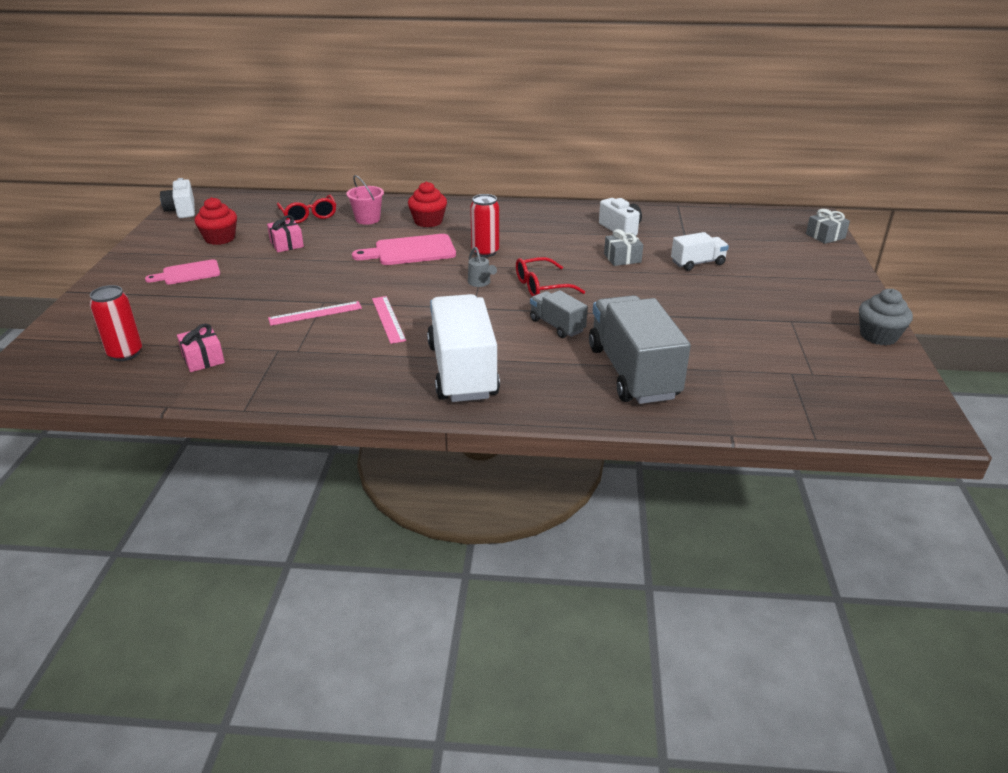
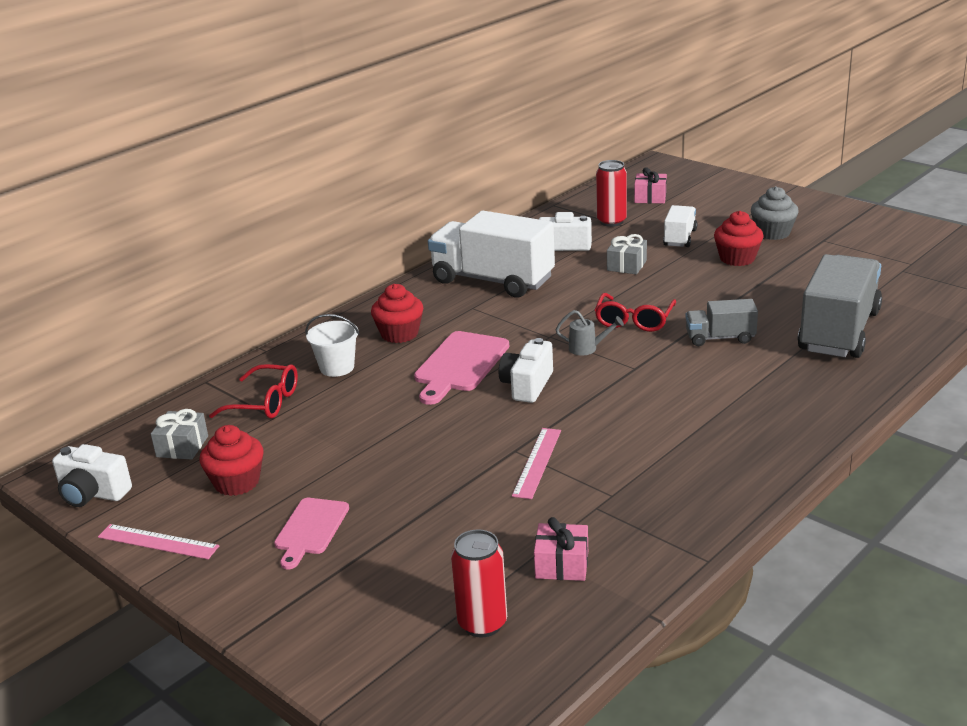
camera: 50 degrees left, 5 degrees down
(287, 244) = (327, 437): pink gift -> pink gift (650, 197)
(367, 219) = (337, 367): pink bucket -> white bucket
(388, 319) = (604, 421): pink ruler -> pink ruler (158, 542)
(408, 279) = (527, 385): none -> white camera
(462, 371) = (755, 410): white truck -> white truck (493, 280)
(485, 252) = (521, 325): red can -> red can (611, 221)
(633, 372) = (839, 331): grey truck -> grey truck turned 90 degrees clockwise
(698, 295) = (737, 258): none -> red cupcake
(825, 236) = (698, 173): grey gift -> grey gift (182, 446)
(878, 336) = (880, 219): grey cupcake -> grey cupcake (773, 233)

